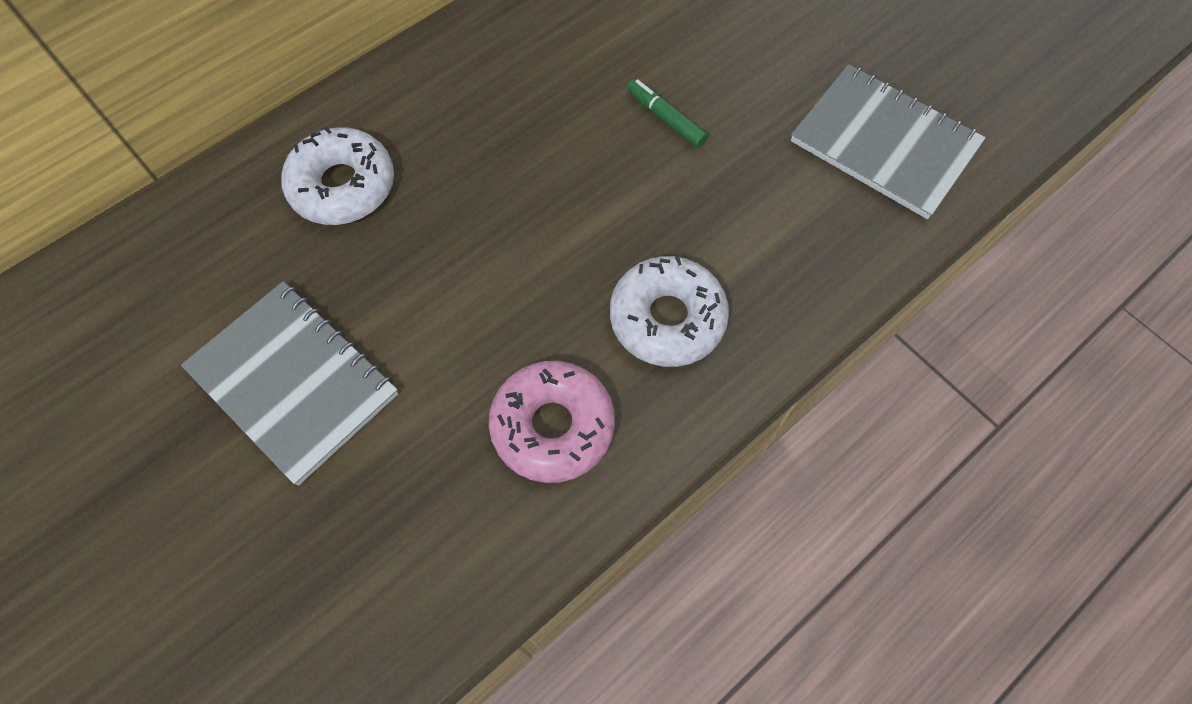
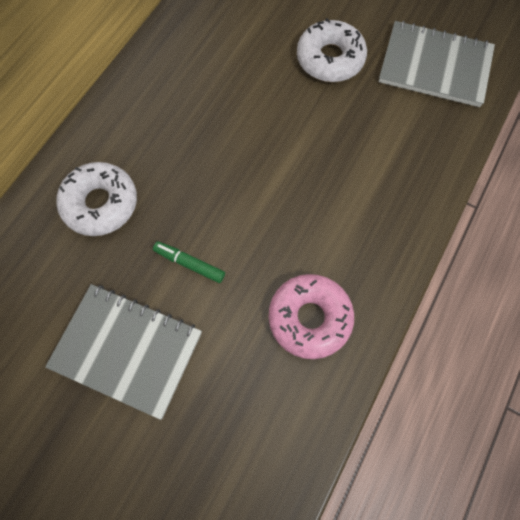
camera: 20 degrees left, 5 degrees up
(665, 118) = (294, 90): green marker -> green marker (189, 264)
(667, 318) = (351, 223): white donut -> white donut (330, 59)

